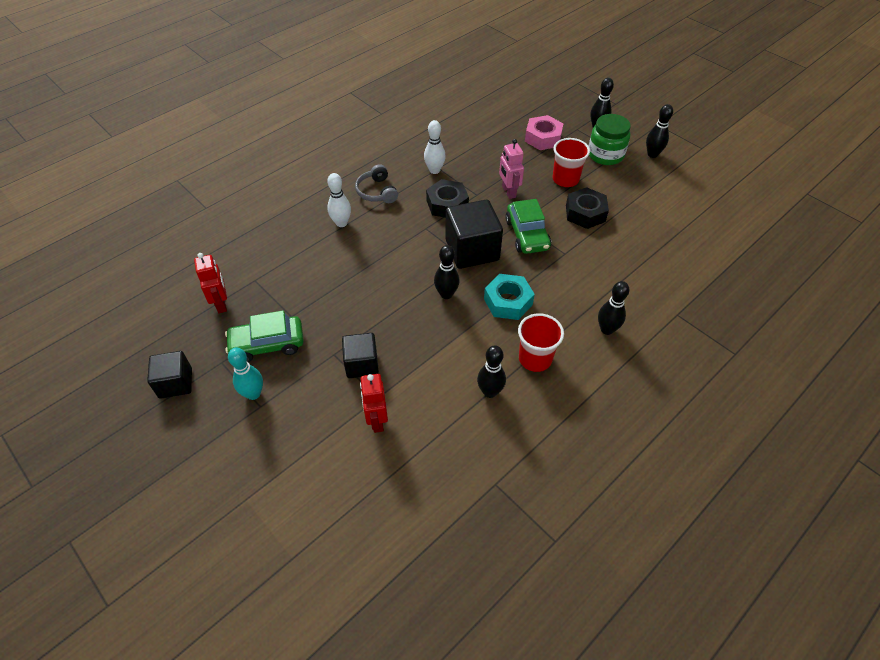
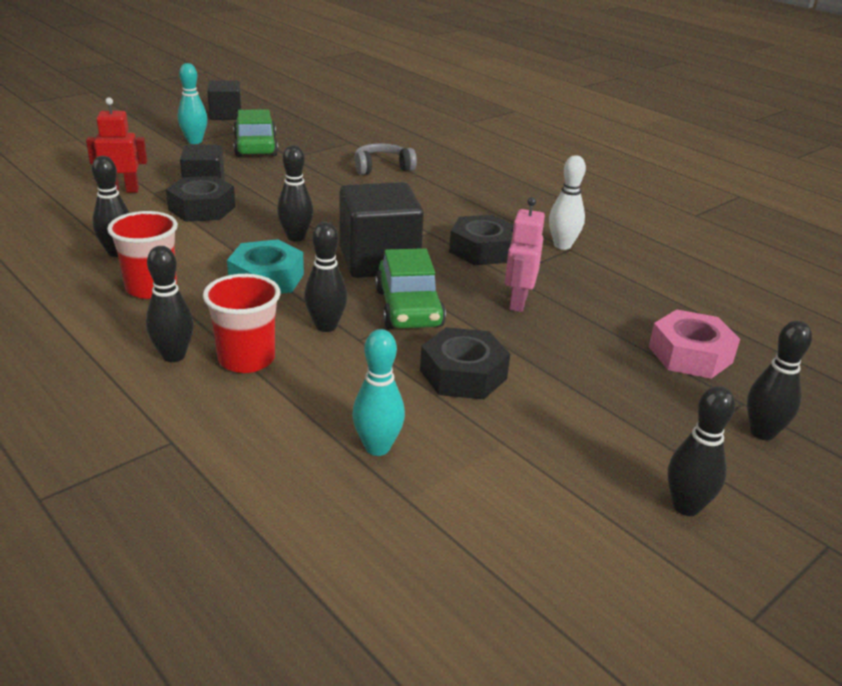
camera: 90 degrees right, 20 degrees down
(221, 303) = (320, 129): red robot -> none
(341, 223) = (441, 183): white bowling pin -> none
(377, 192) = (506, 204): grey headphones -> grey headphones (382, 168)
(406, 357) = (202, 208): none -> black nut
(508, 192) = (517, 302): pink robot -> pink robot turned 60 degrees counterclockwise
(527, 235) = (408, 308): green car -> green car turned 90 degrees counterclockwise
(556, 268) = (326, 326): none -> black bowling pin
(565, 179) = (562, 365): red cup -> red cup (246, 359)
(605, 155) = (659, 429): green jar -> none
(652, 241) = (377, 447): none -> turquoise bowling pin

